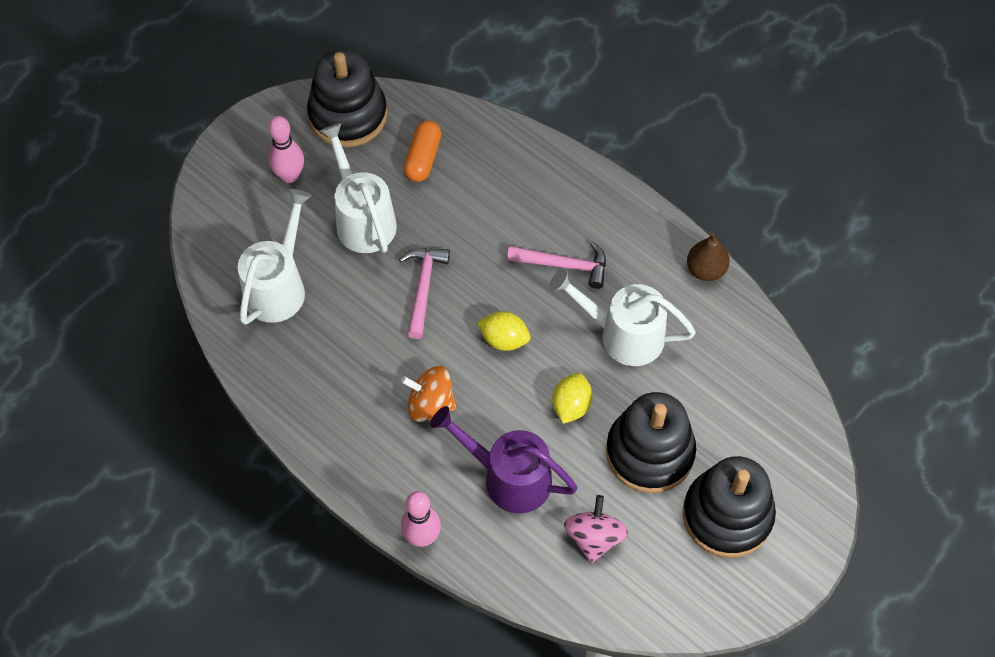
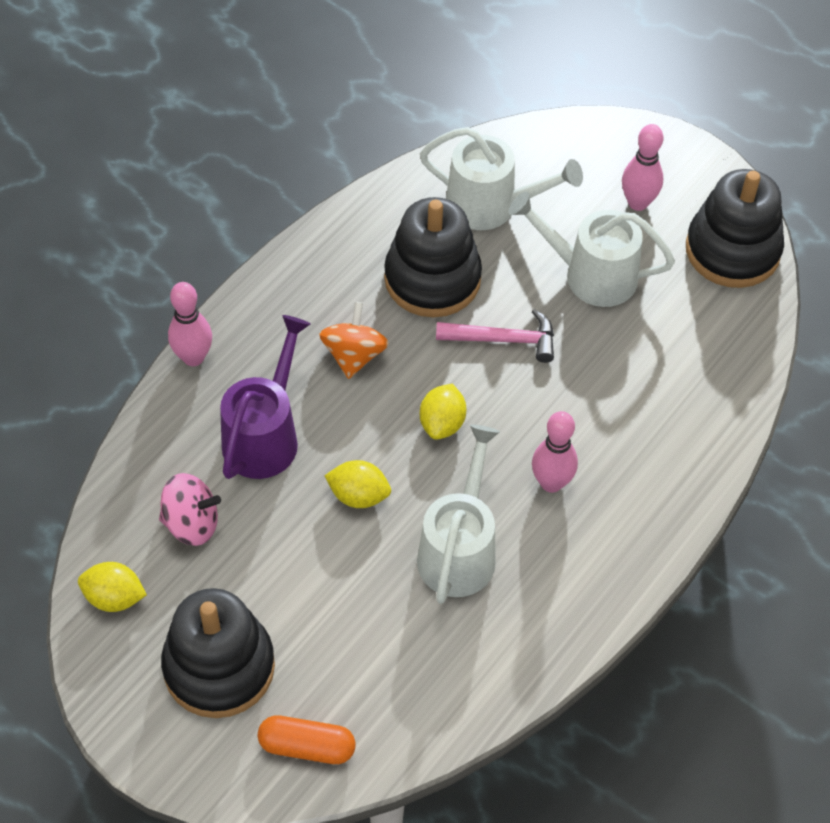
camera: 85 degrees right, 5 degrees down
(362, 218) = (590, 275): white watering can -> white watering can turned 135 degrees counterclockwise
(423, 158) = (684, 328): orange capsule -> orange capsule (307, 746)
(564, 265) = (551, 483): pink hammer -> pink bowling pin
(649, 452) = (300, 581): black stacking toy -> black stacking toy (432, 279)
(664, 599) = (114, 598): none -> yellow lemon
(705, 269) = (564, 646): brown pear -> none

